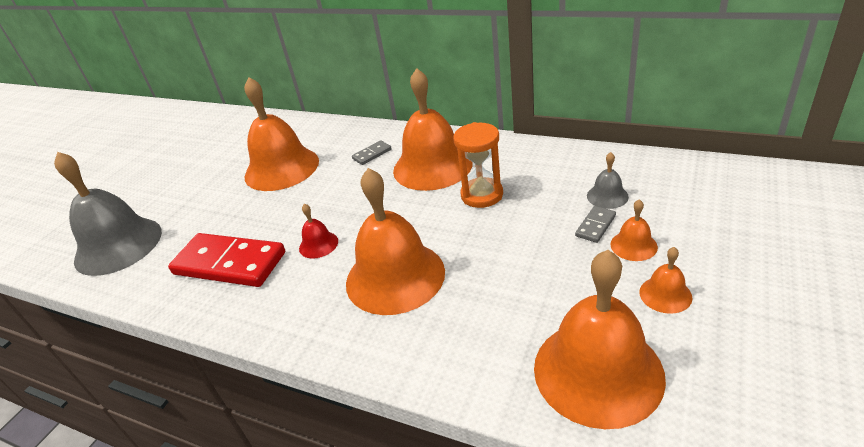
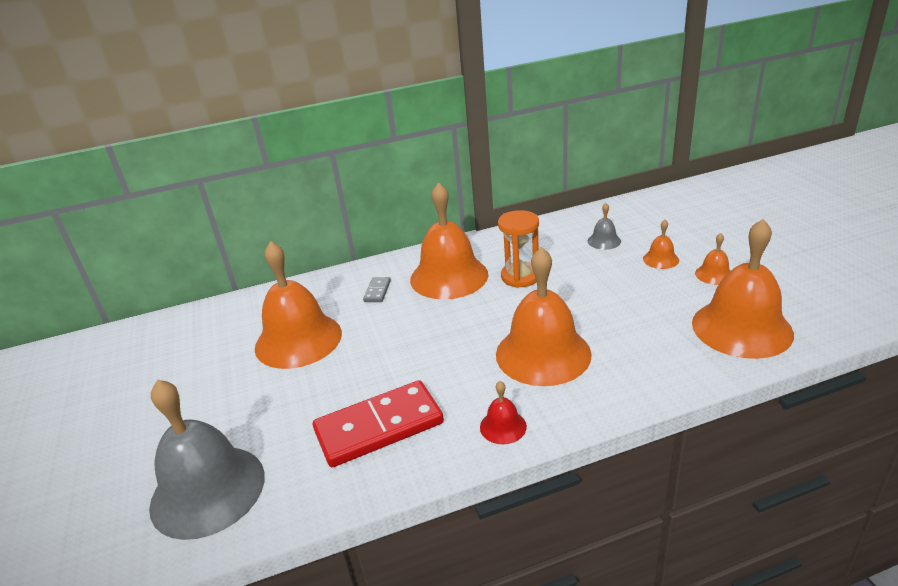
camera: 45 degrees left, 5 degrees down
(318, 244) = (442, 369): red bell -> red bell (503, 426)
(595, 226) = (623, 260): grey domino -> none

